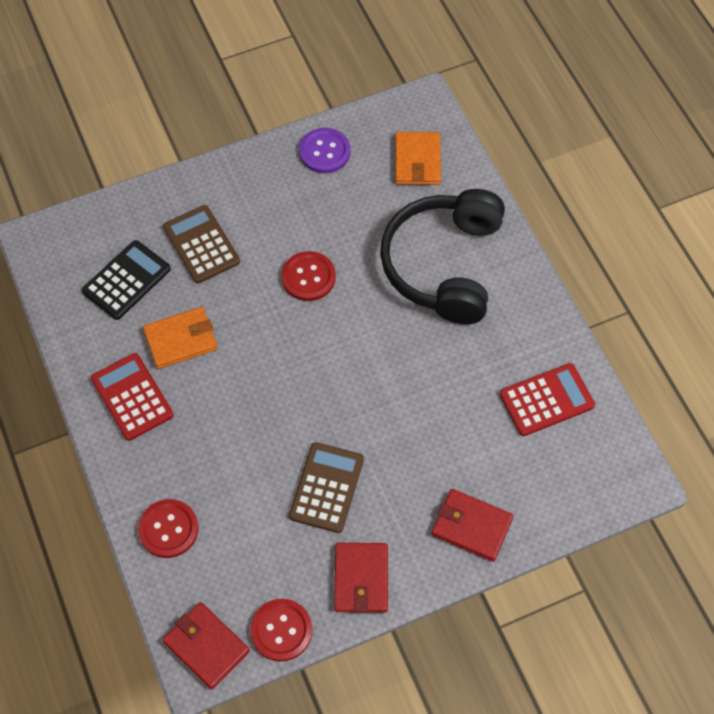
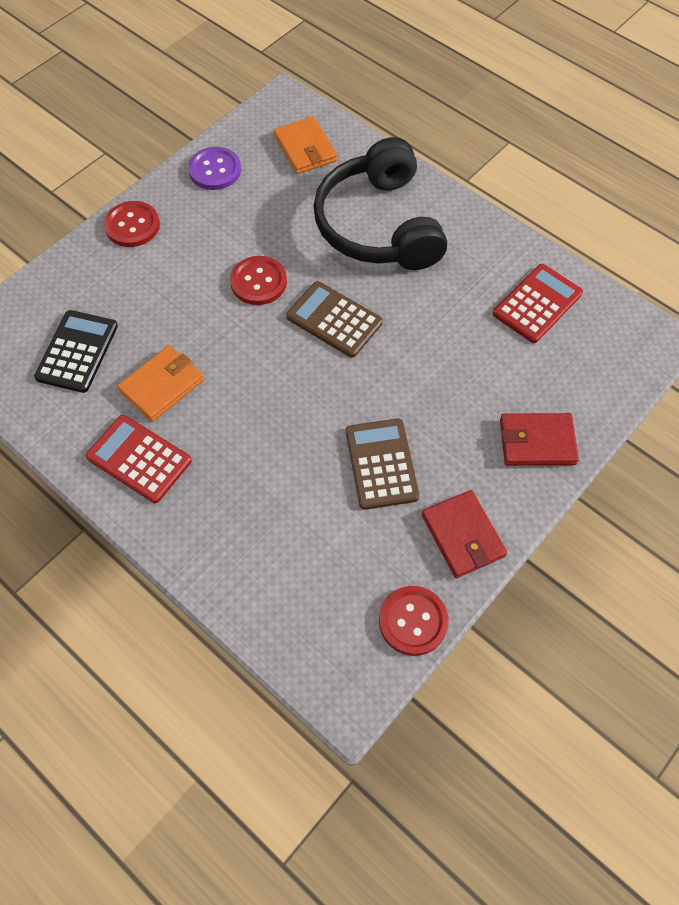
camera: 25 degrees left, 0 degrees up
(168, 529) = (244, 572): red button -> red button (132, 225)
(201, 245) = (137, 291): brown calculator -> brown calculator (334, 320)
(206, 646) = (345, 672): red wallet -> none

